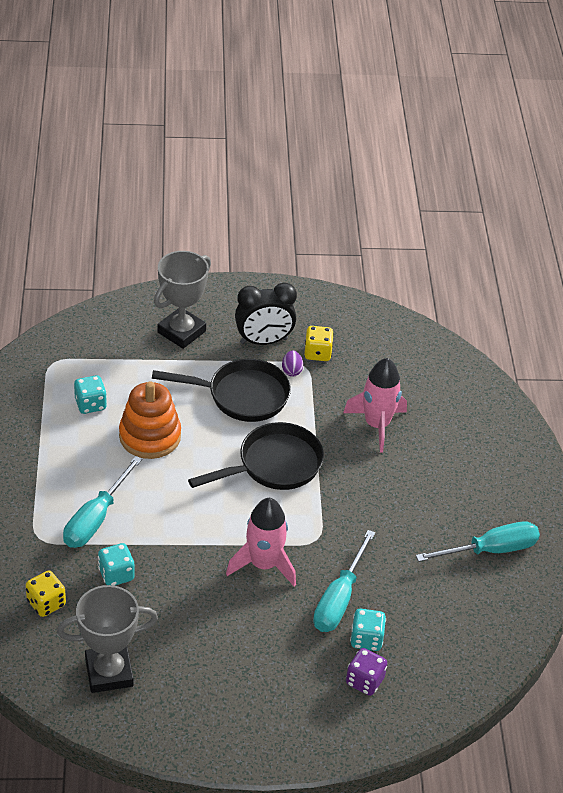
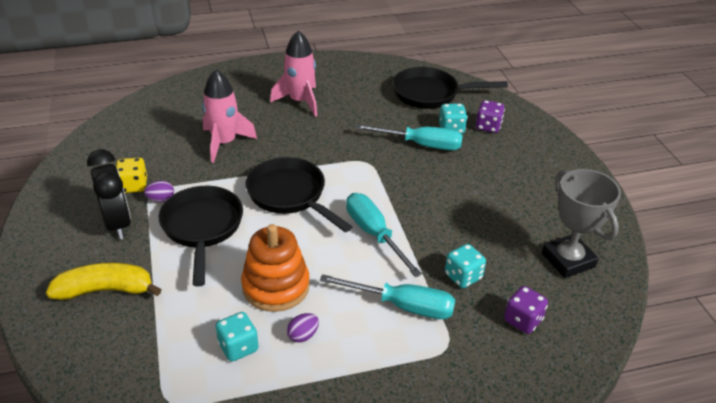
camera: 100 degrees left, 5 degrees down
(46, 603) = (523, 320): yellow dice -> purple dice
(87, 445) = (303, 335): none -> purple egg
(181, 332) = (105, 290): grey trophy -> yellow banana
(263, 564) = (406, 187): pink rocket -> pink rocket (300, 101)
(451, 640) = (430, 94): none -> black pan
(490, 550) = (341, 82): turquoise screwdriver -> turquoise screwdriver (374, 234)

